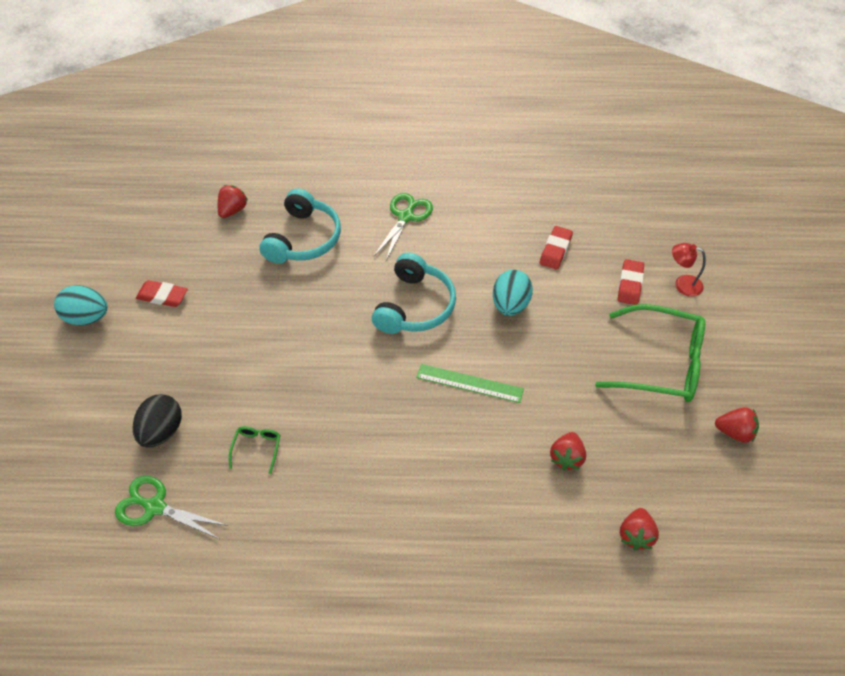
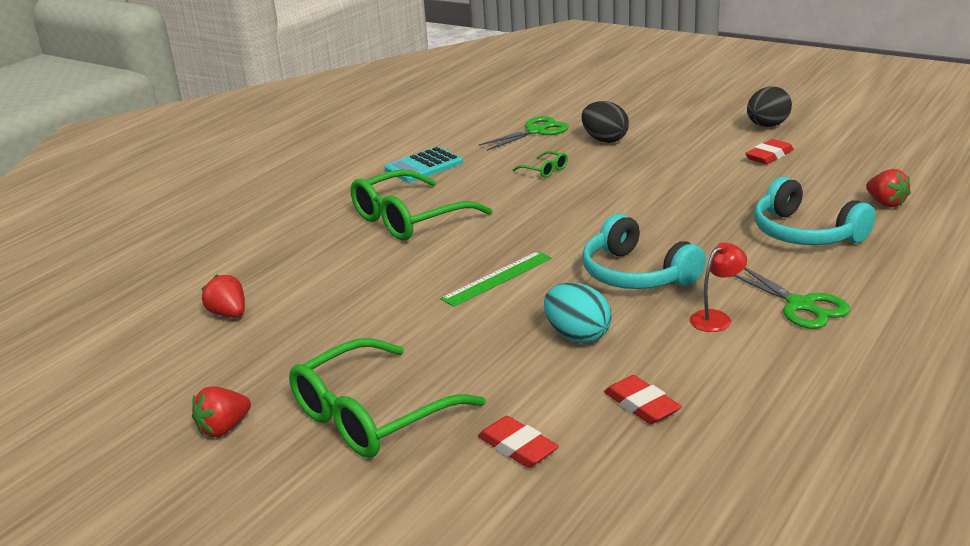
camera: 125 degrees right, 25 degrees down
(87, 317) = (767, 126): turquoise egg -> black egg
(290, 567) = (424, 166): none -> turquoise calculator
(412, 504) = (409, 219): none -> green glasses
(566, 458) = (348, 305): red strawberry -> none
(682, 284) = (468, 501): red lamp -> red lamp (716, 318)

